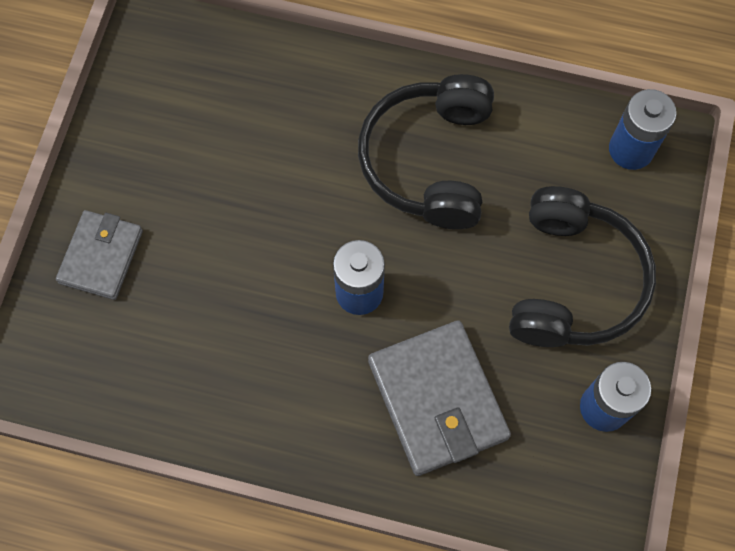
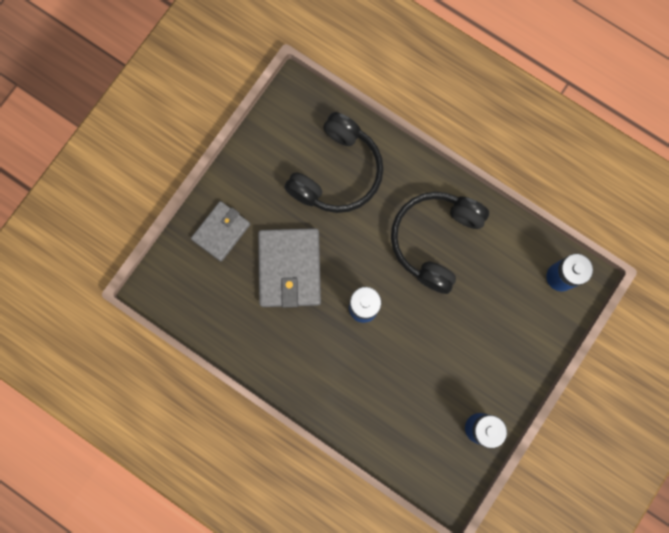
camera: 20 degrees right, 10 degrees up
(437, 399) = (385, 388): grey wallet -> grey wallet (289, 268)
(573, 281) = (492, 346): black headphones -> black headphones (337, 173)

